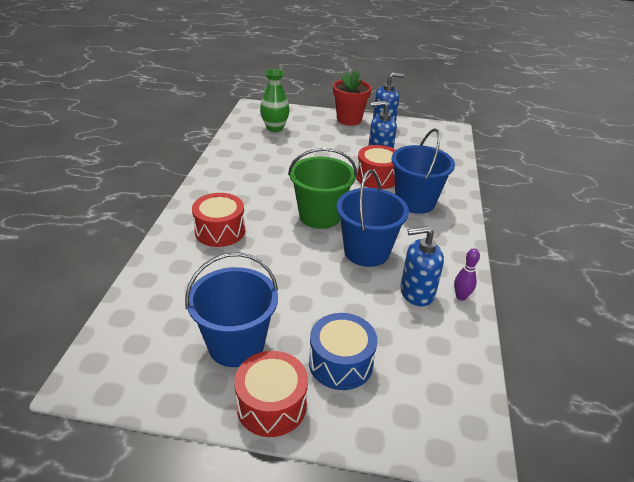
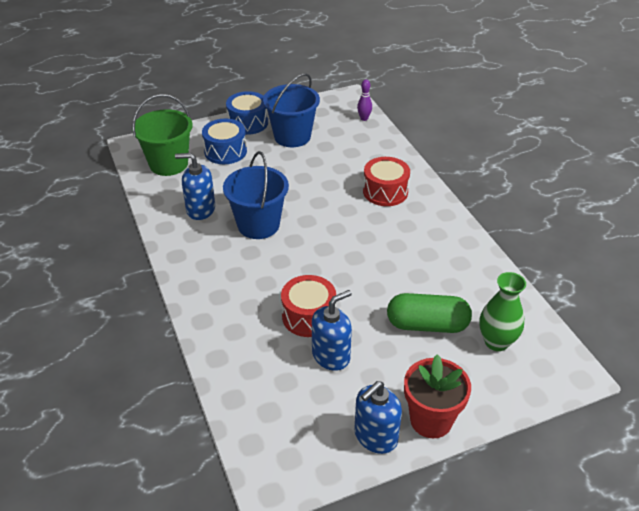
camera: 150 degrees right, 5 degrees up
(271, 405) = (248, 123): red drum -> blue drum
(304, 147) = (427, 325): none -> green capsule
(320, 216) = (323, 240): green bucket -> green bucket (168, 164)
(415, 202) = (248, 300): blue bucket -> none
(416, 292) = (200, 209): blue soap dispenser -> blue soap dispenser turned 135 degrees counterclockwise
(461, 297) = (165, 220): purple bowling pin -> purple bowling pin (364, 118)

